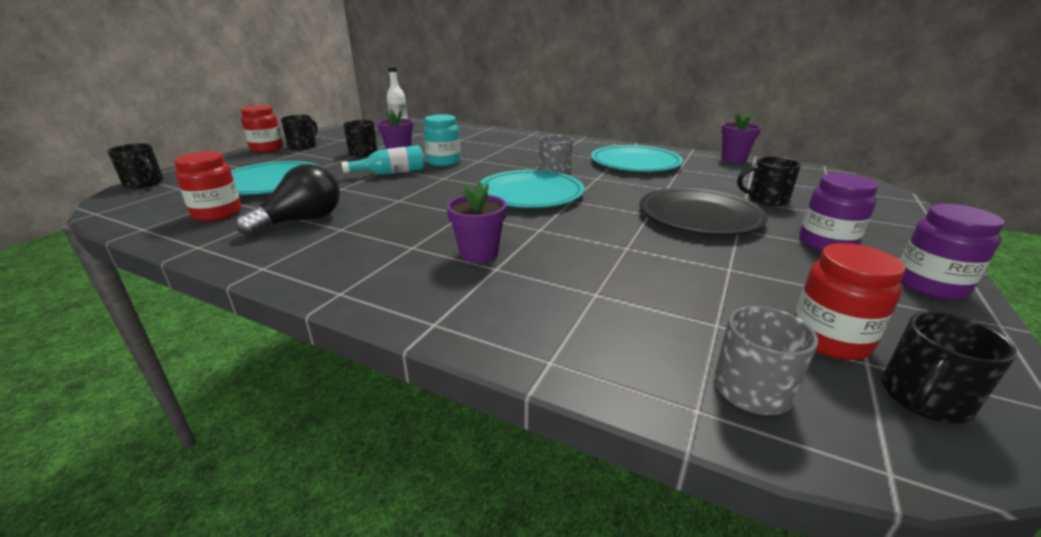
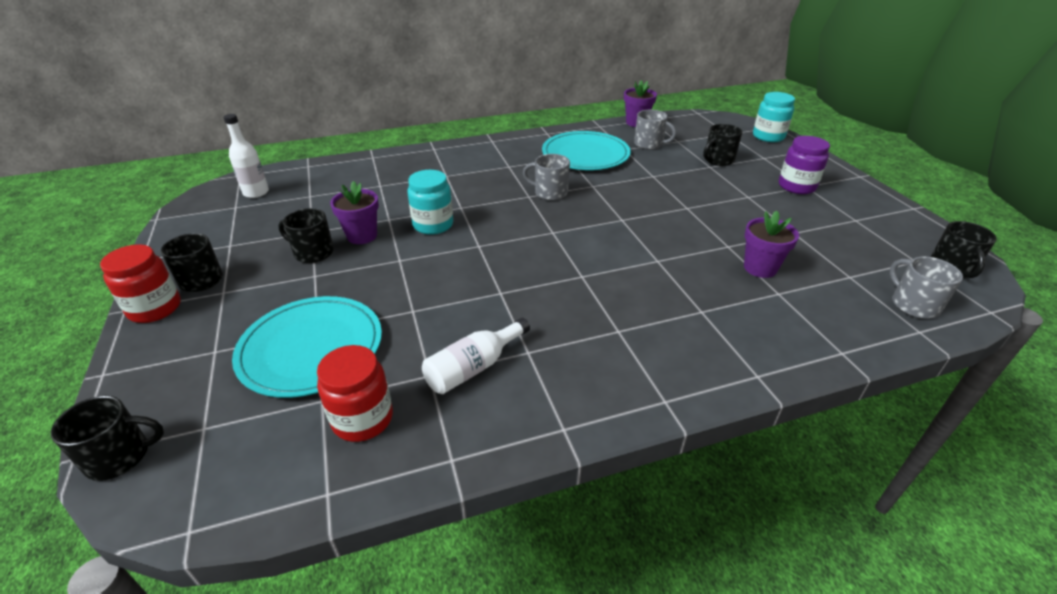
camera: 45 degrees left, 10 degrees up
(302, 221) = (474, 367): black light bulb -> white bottle
(391, 173) = (416, 265): turquoise bottle -> none
(479, 254) = (669, 306): purple flower pot -> purple flower pot (760, 268)
(530, 193) = (582, 227): turquoise plate -> none
(699, 216) = (713, 194): black plate -> none
(713, 172) = (649, 144): none -> grey mug
(829, 339) = (890, 256): red jar -> none
(883, 204) = (768, 136): none -> turquoise jar
(930, 286) = (867, 196): purple jar -> none

